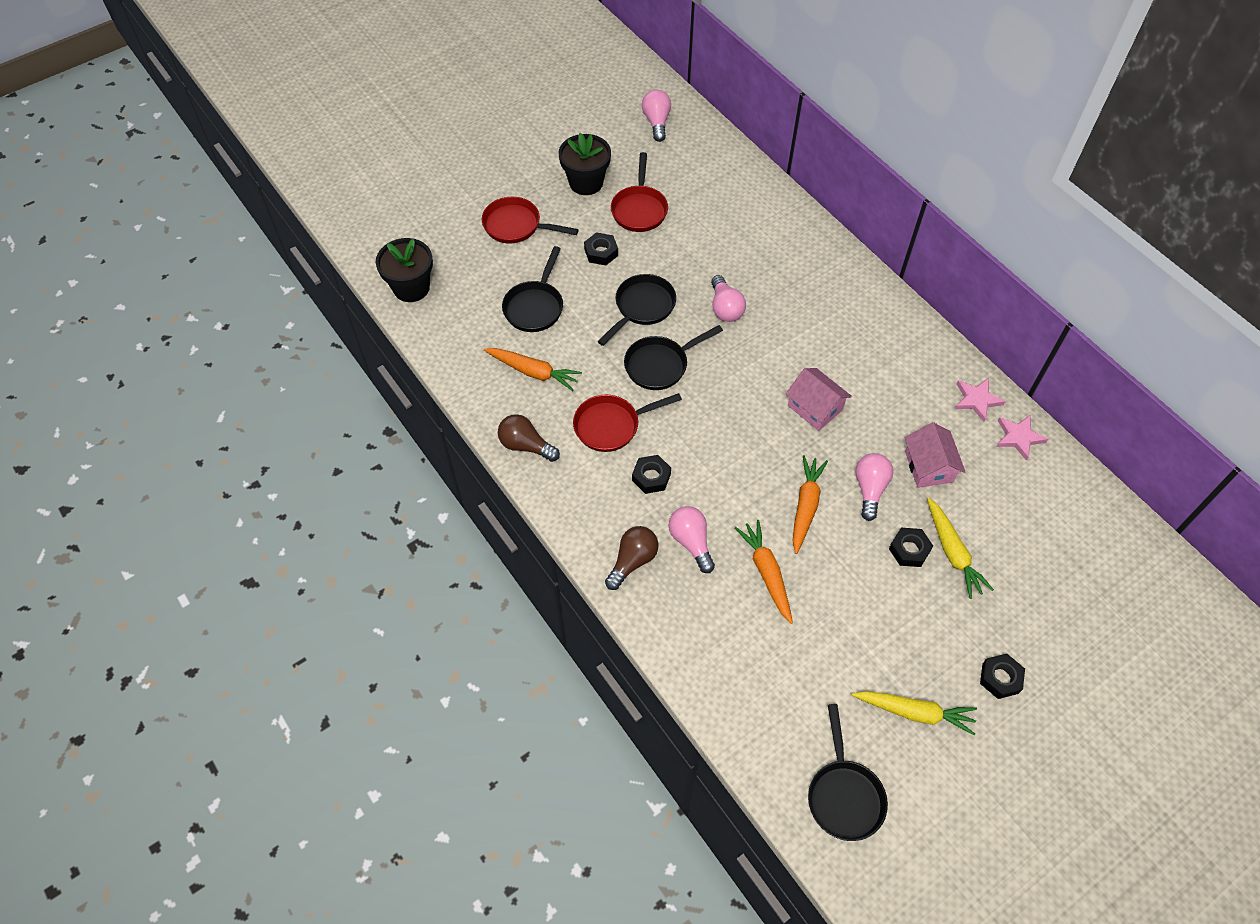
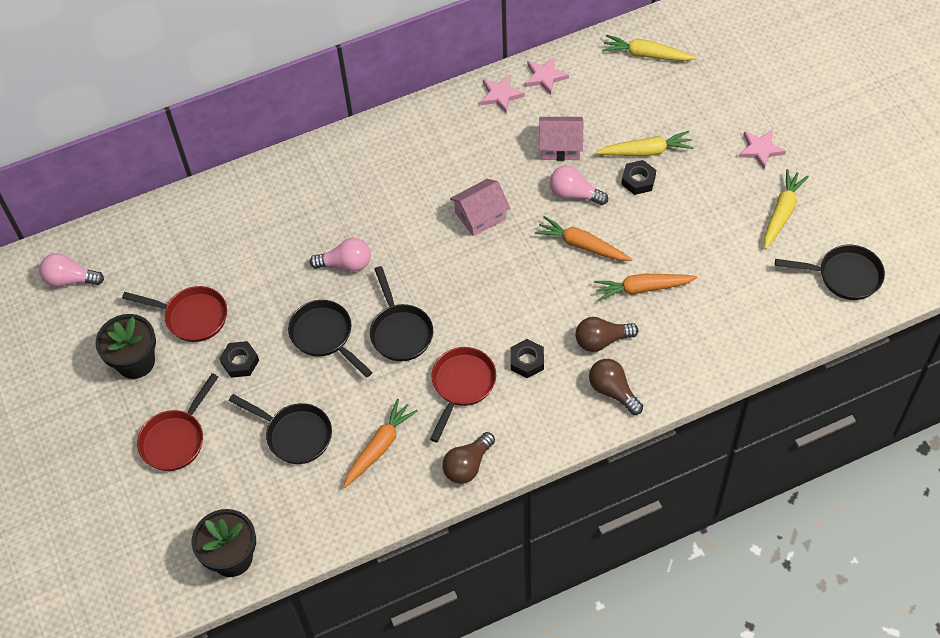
camera: 75 degrees left, 0 degrees up
(611, 425) = (461, 385): red pan -> red pan turned 150 degrees counterclockwise
(691, 542) = (601, 340): pink light bulb -> brown light bulb
(1000, 678) = (760, 150): black nut -> pink star
(1093, 535) = (646, 55): none -> yellow carrot

